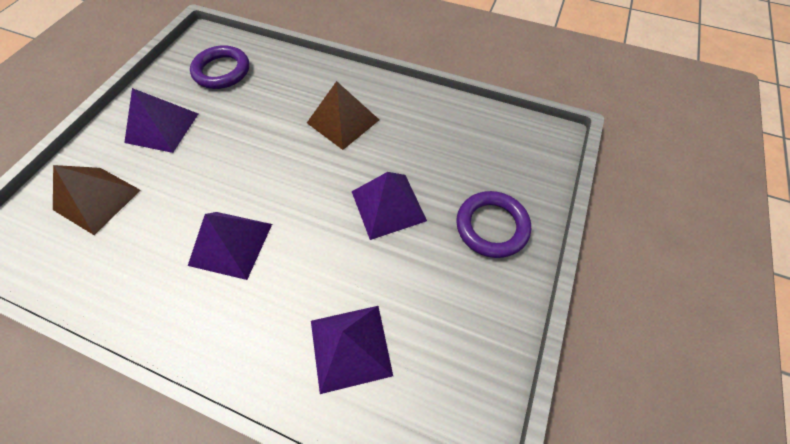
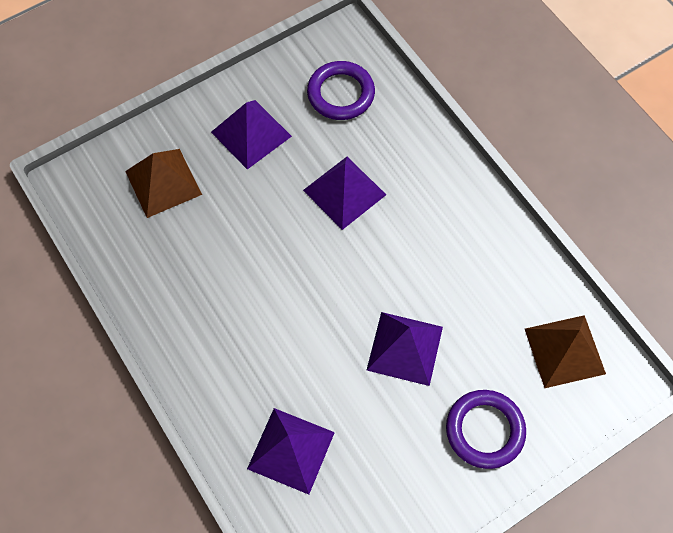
camera: 35 degrees right, 5 degrees up
(231, 244) = (249, 297): purple pyramid -> purple pyramid (344, 192)
(343, 121) = (423, 229): brown pyramid -> brown pyramid (564, 351)

